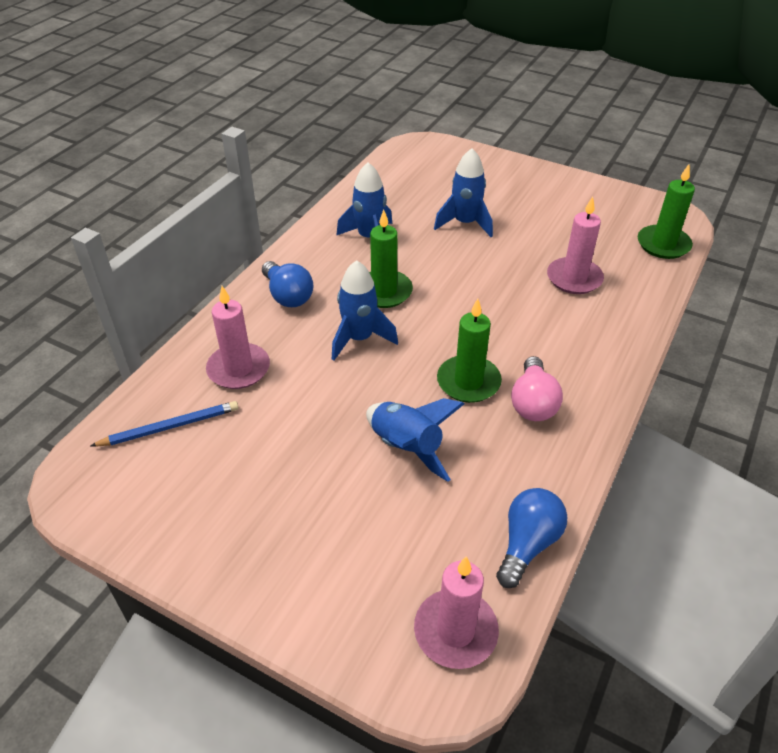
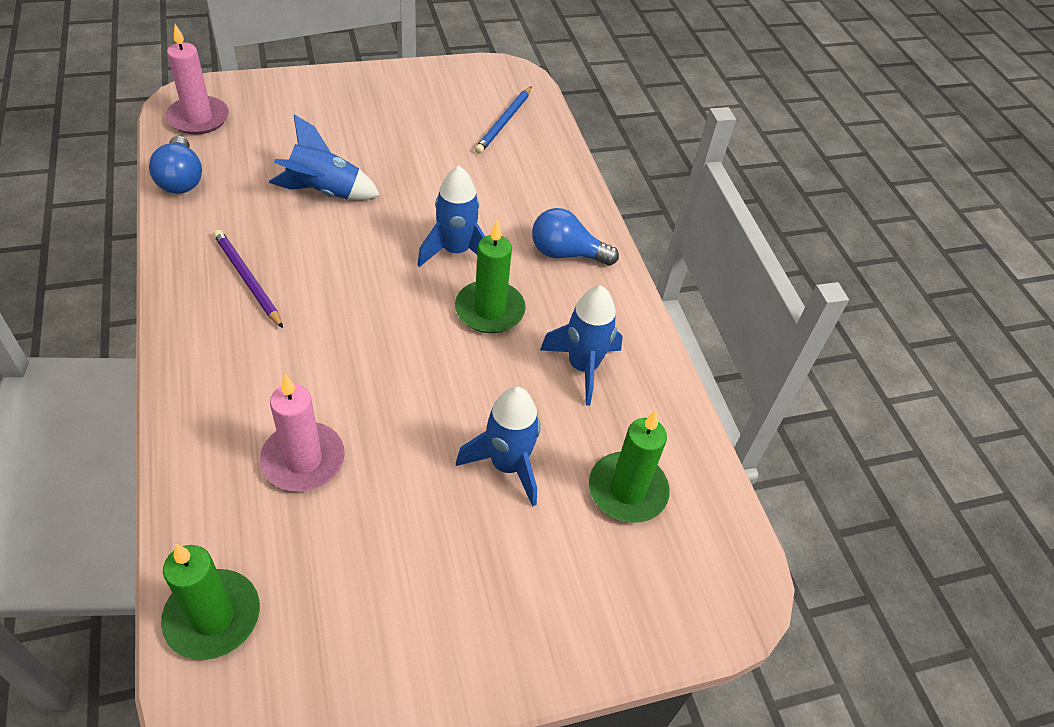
camera: 130 degrees right, 5 degrees up
(238, 369) = (515, 177): pink candle -> none
(468, 382) = (321, 267): green candle -> green candle (627, 490)
(533, 403) = (247, 279): pink light bulb -> purple pencil

